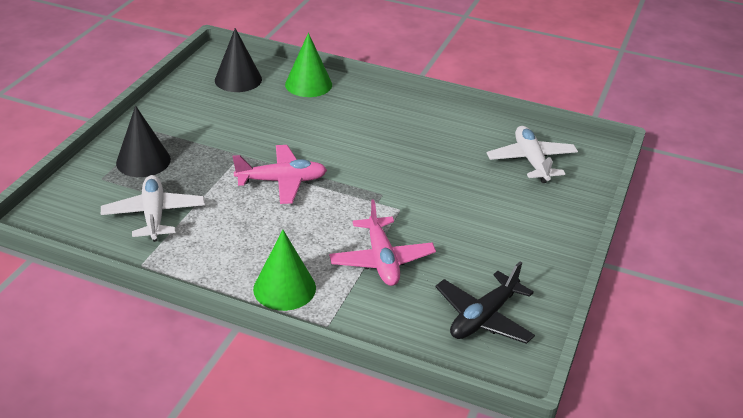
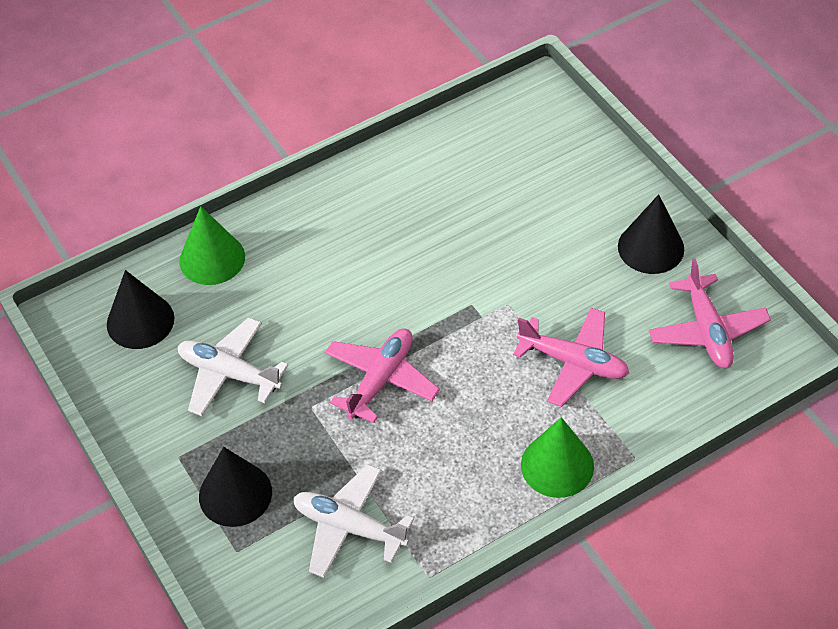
camera: 50 degrees left, 15 degrees up
(483, 317) = (707, 330): black plane -> pink plane
(526, 256) = (651, 247): none -> black cone
(531, 161) = (514, 151): white plane -> white plane (229, 373)

